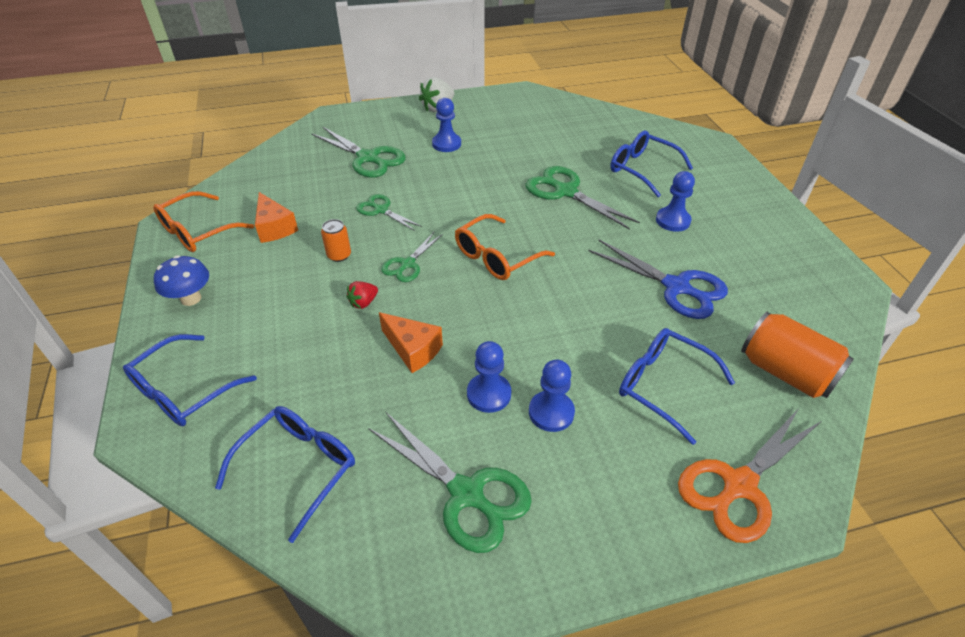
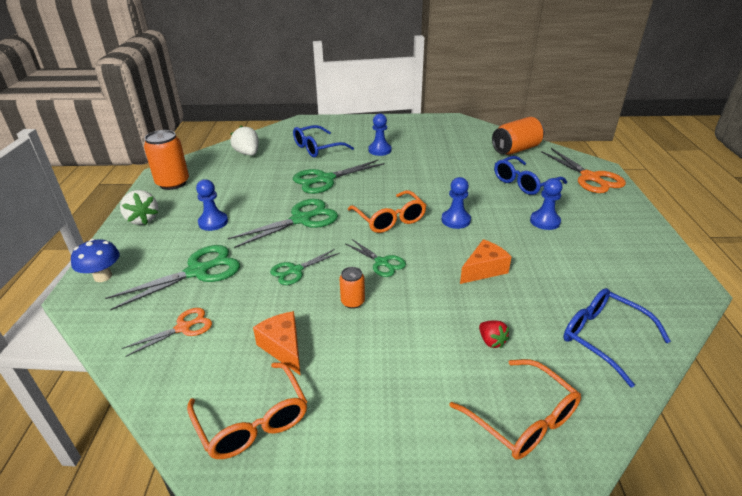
camera: 75 degrees left, 10 degrees down
(184, 390) = (522, 418): blue glasses -> orange glasses
(191, 298) = (382, 421): blue mushroom -> blue mushroom (103, 276)
(274, 228) = (283, 348): orange cheese -> orange cheese turned 105 degrees counterclockwise
(295, 172) = (183, 328): none -> orange scissors
(363, 303) = (424, 291): red strawberry -> red strawberry (491, 341)
(466, 493) = (611, 261): green scissors -> green scissors (301, 220)
(489, 394) = (529, 242): blue pawn -> blue pawn (455, 220)
(507, 103) = (173, 183): none -> orange can
(595, 126) = (247, 153): none -> white strawberry
(676, 287) = (443, 162): blue scissors -> none

